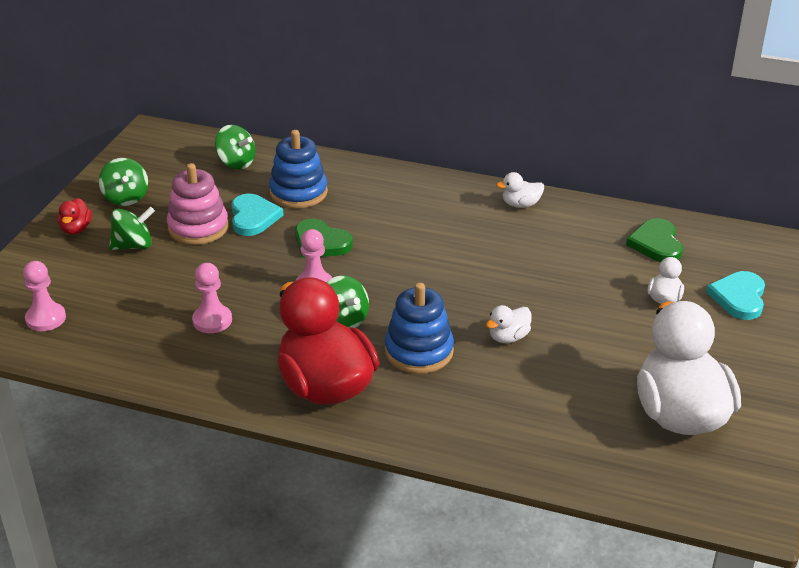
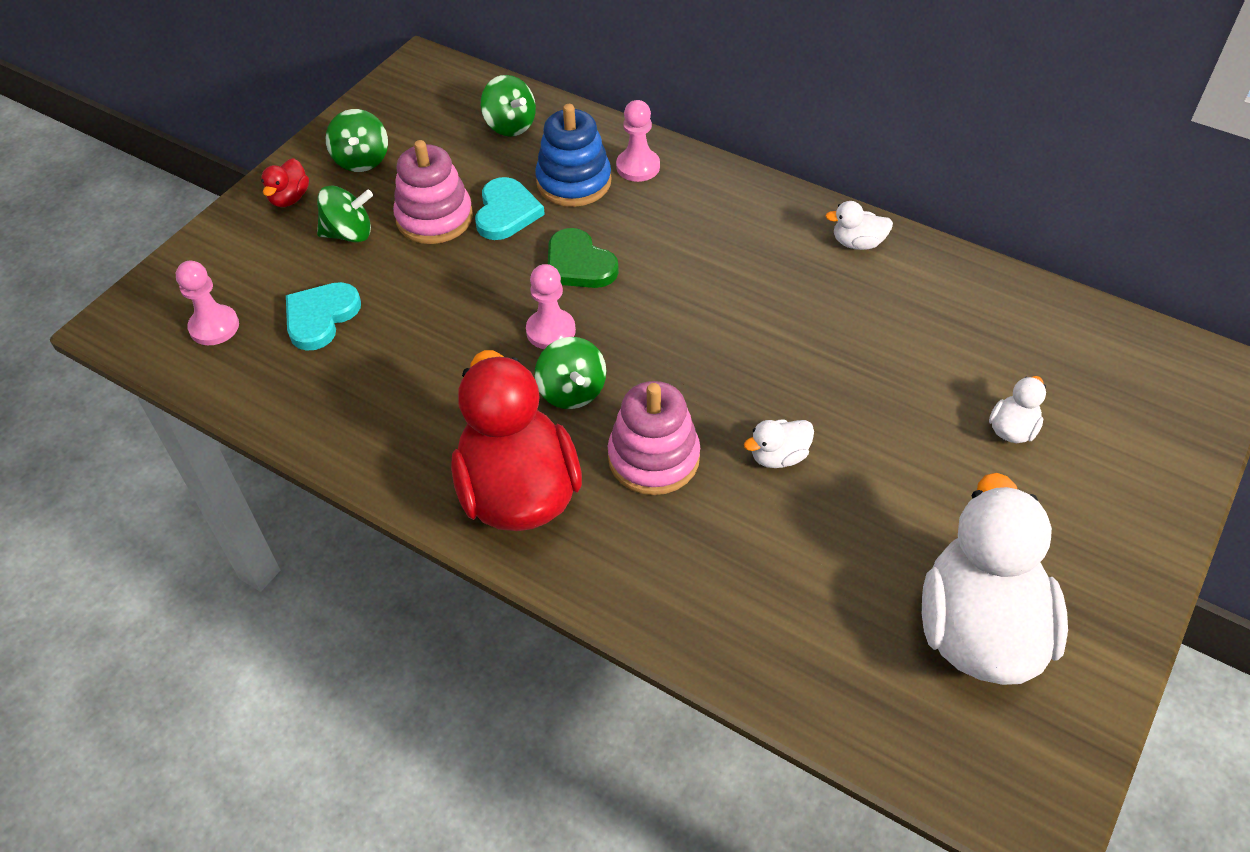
camera: 15 degrees right, 15 degrees up
(212, 320) = (409, 363): pink pawn -> pink pawn (638, 167)
(419, 351) = (653, 458): blue stacking toy -> pink stacking toy
(656, 244) = (1027, 336): green heart -> none
(739, 297) = (1121, 446): turquoise heart -> turquoise heart (320, 317)

